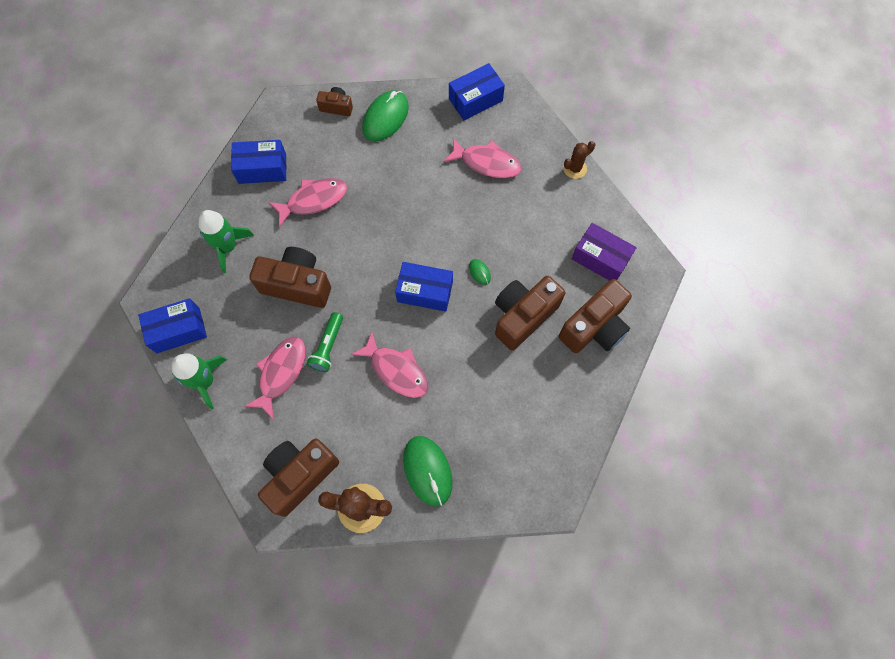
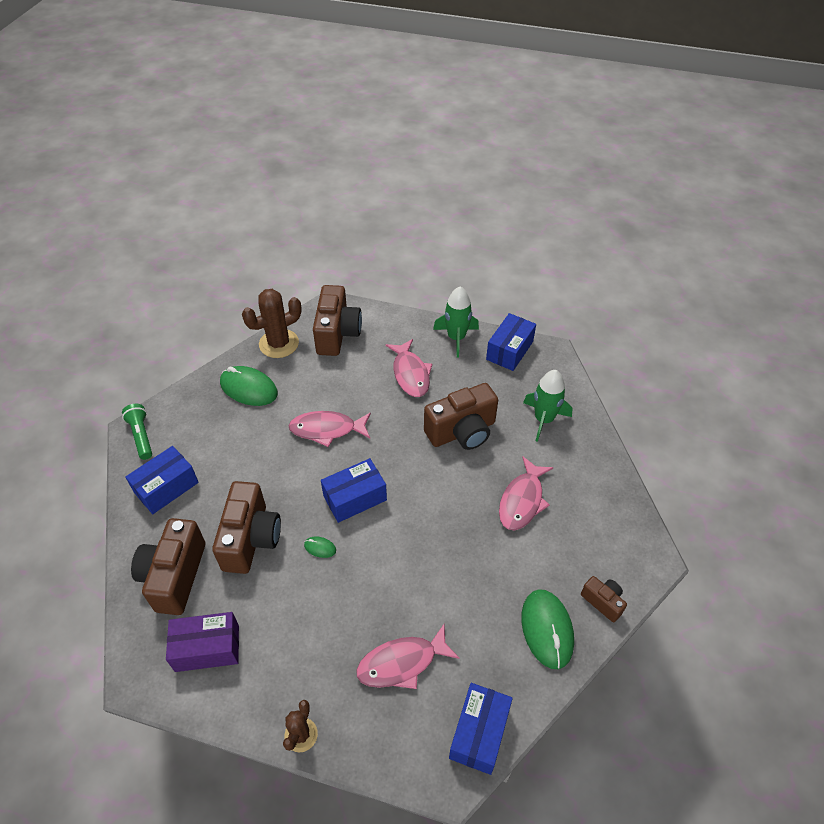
camera: 140 degrees right, 20 degrees down
(262, 169) = (593, 493): blue box -> blue box (166, 487)
(328, 346) = (394, 410): green flashlight -> green flashlight (141, 436)
(336, 107) = (603, 602): brown camera -> brown camera turned 105 degrees counterclockwise

